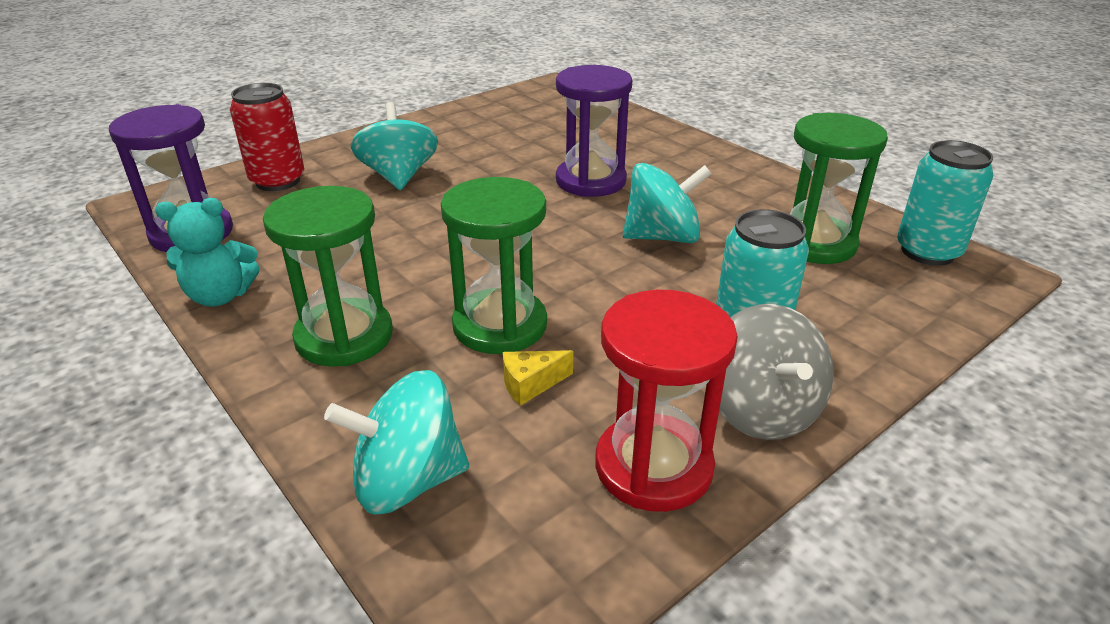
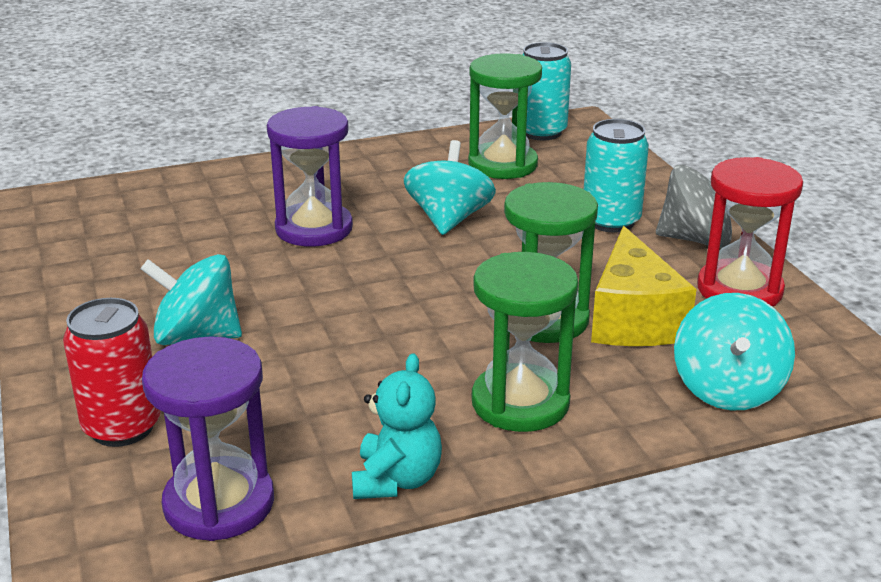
camera: 70 degrees left, 5 degrees down
(530, 384) = (633, 319): yellow cheese -> yellow cheese, size x2.31

